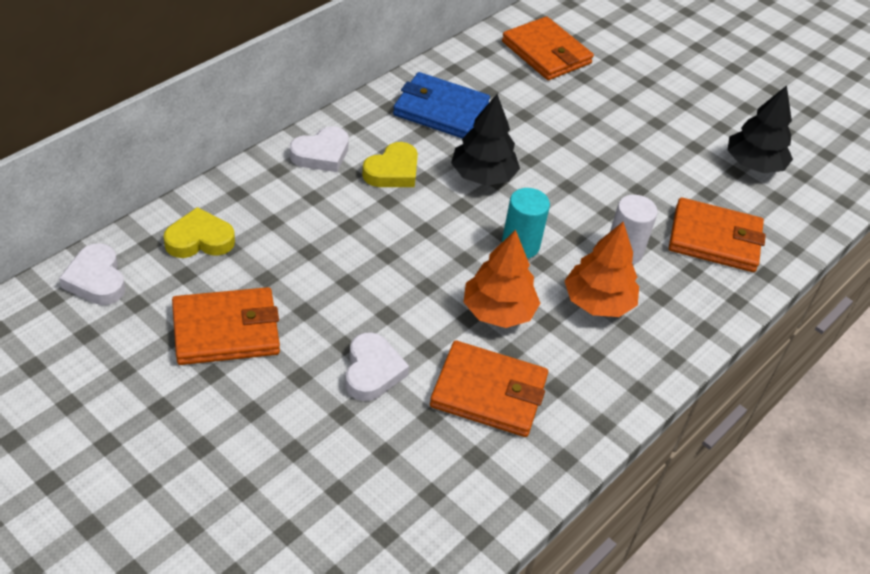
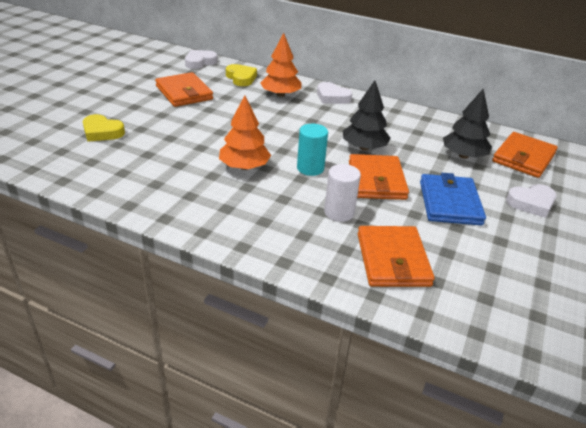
camera: 75 degrees right, 10 degrees down
(372, 371) = (174, 133): white heart -> white heart (531, 203)
(393, 171) = (338, 118): yellow heart -> yellow heart (102, 132)
(440, 110) = (411, 126): blue wallet -> blue wallet (450, 203)
(489, 393) = (174, 171): orange wallet -> orange wallet (376, 180)
(598, 302) = (278, 205): orange tree -> orange tree (280, 94)
(754, 164) = (516, 279): black tree -> black tree (463, 156)

